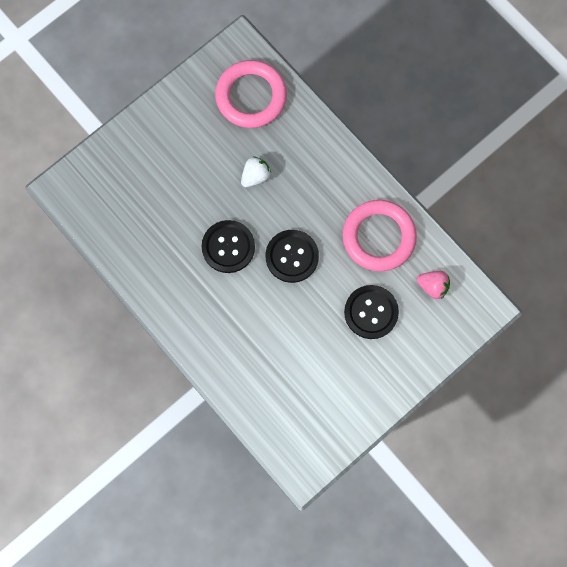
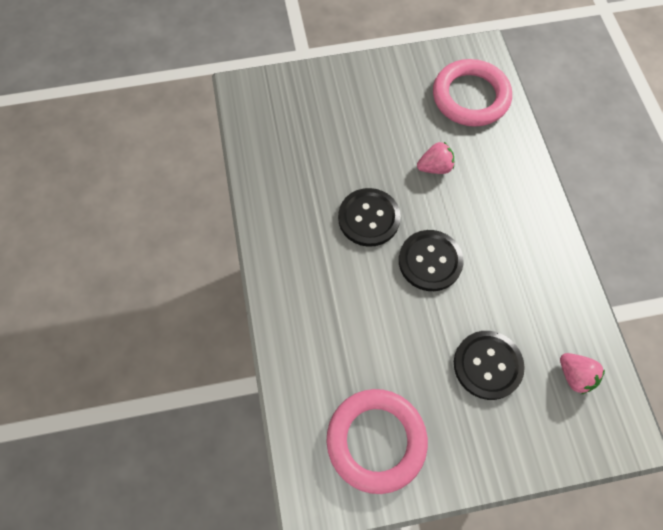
camera: 30 degrees right, 10 degrees down
(255, 176) = (435, 167): white strawberry -> pink strawberry
(379, 237) = (536, 290): pink ring -> pink ring (376, 441)

